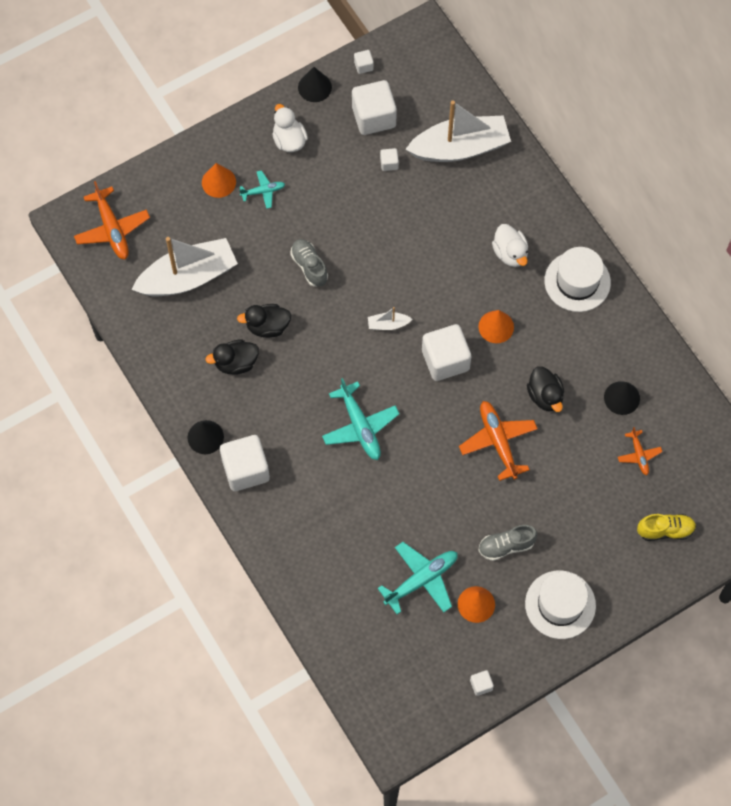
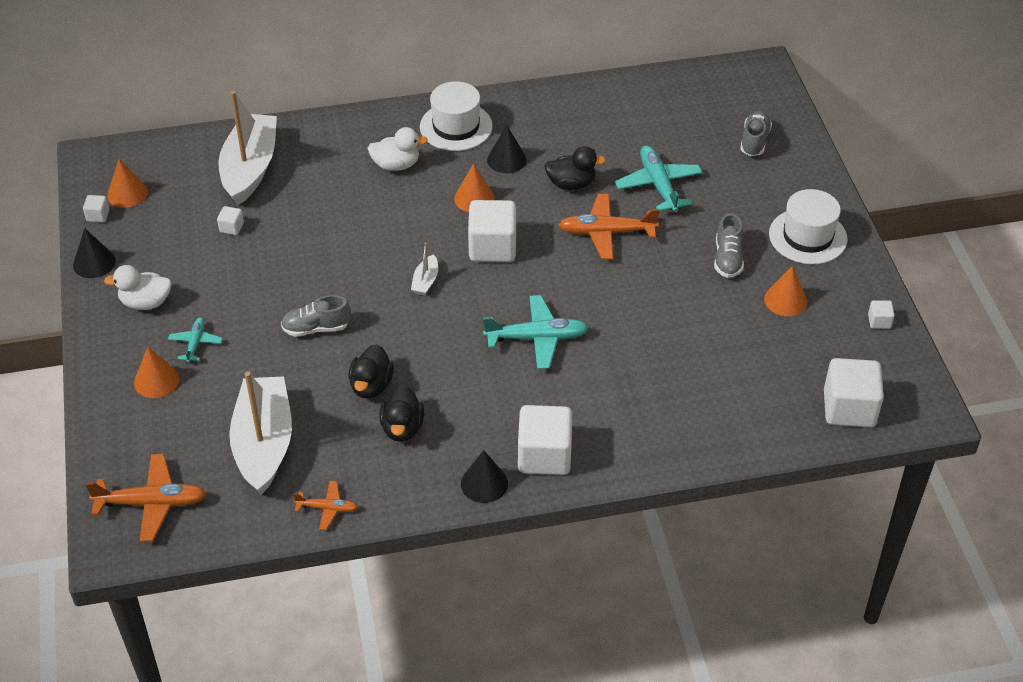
camera: 70 degrees left, 20 degrees down
(374, 117) = (166, 224): white cube -> white cube (849, 408)
(395, 74) = (127, 193): none -> orange cone
(421, 580) = (742, 336): turquoise plane -> turquoise plane (658, 185)
(622, 398) = (599, 131): black cone -> black cone (506, 159)
(639, 455) = (666, 137): orange plane -> orange plane (327, 508)
(665, 530) = (754, 141): yellow shoe -> grey shoe

